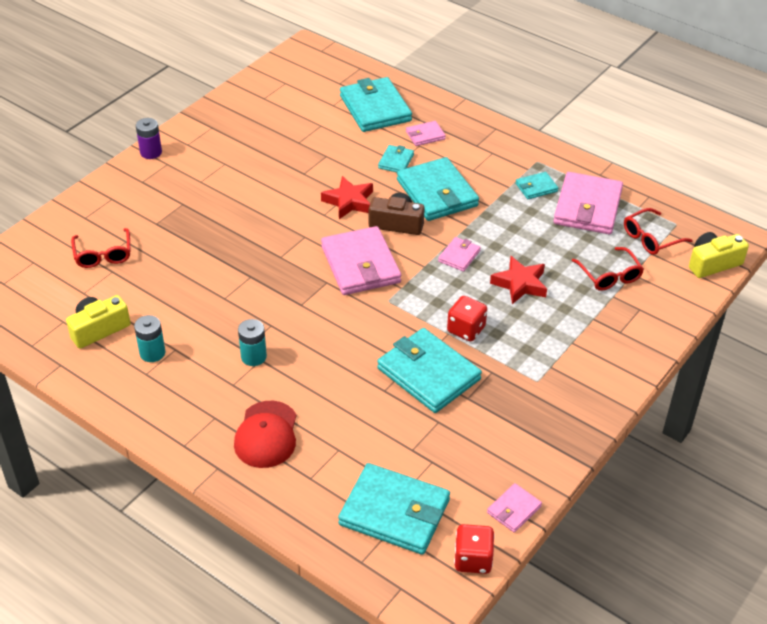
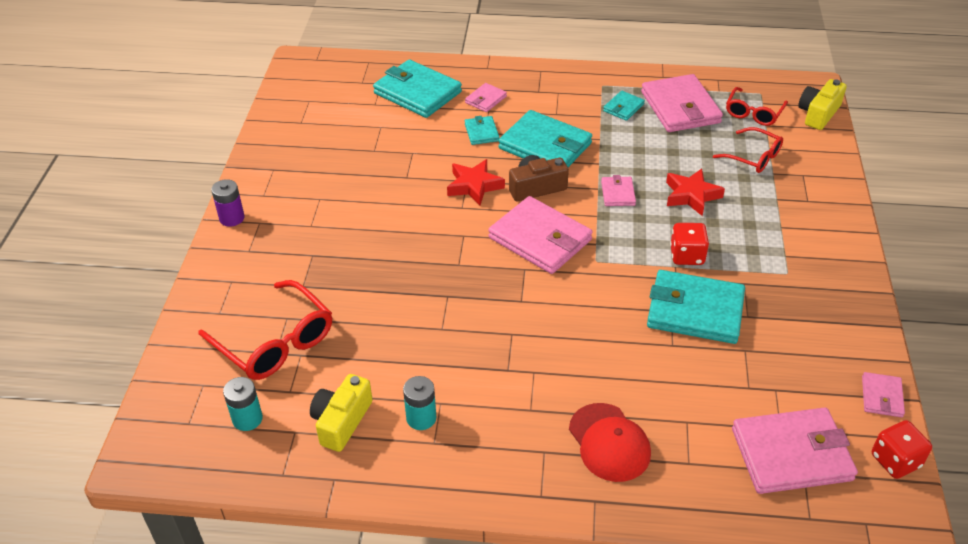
camera: 30 degrees left, 0 degrees up
(103, 254) = (275, 342): red glasses -> red glasses, size x1.61
(253, 357) = (525, 372): turquoise battery -> turquoise battery (247, 419)
(394, 512) = (791, 454): turquoise wallet -> pink wallet

